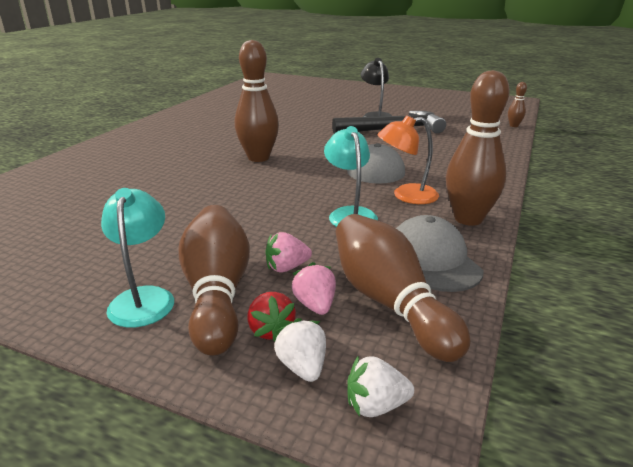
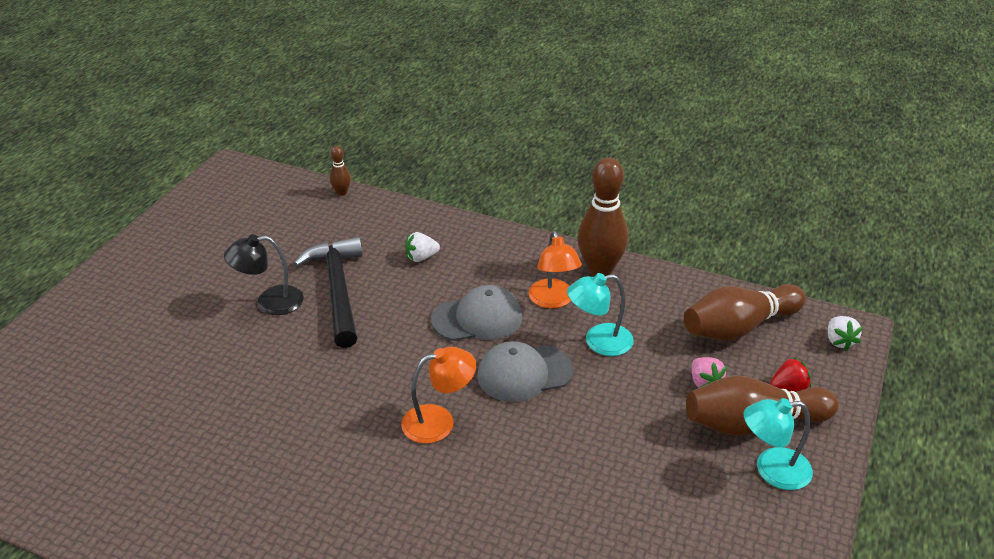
camera: 90 degrees left, 10 degrees up
(258, 158) = (439, 421): brown bowling pin -> orange lamp
(302, 367) = (819, 371): white strawberry -> white strawberry (421, 257)
(315, 305) = (752, 366): pink strawberry -> none
(432, 260) = (674, 299): grey cap -> grey cap (524, 373)

